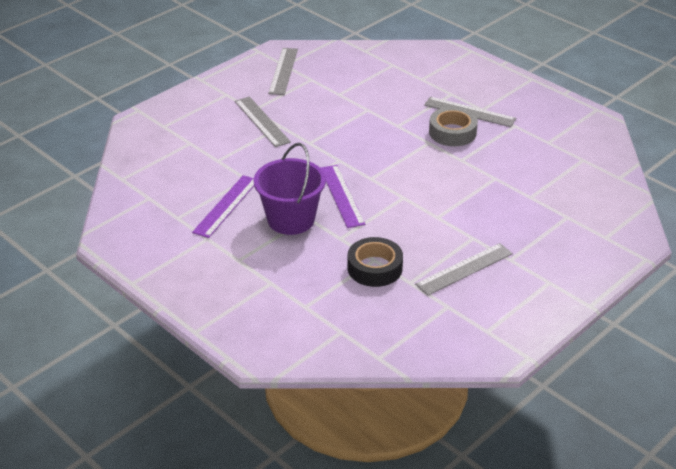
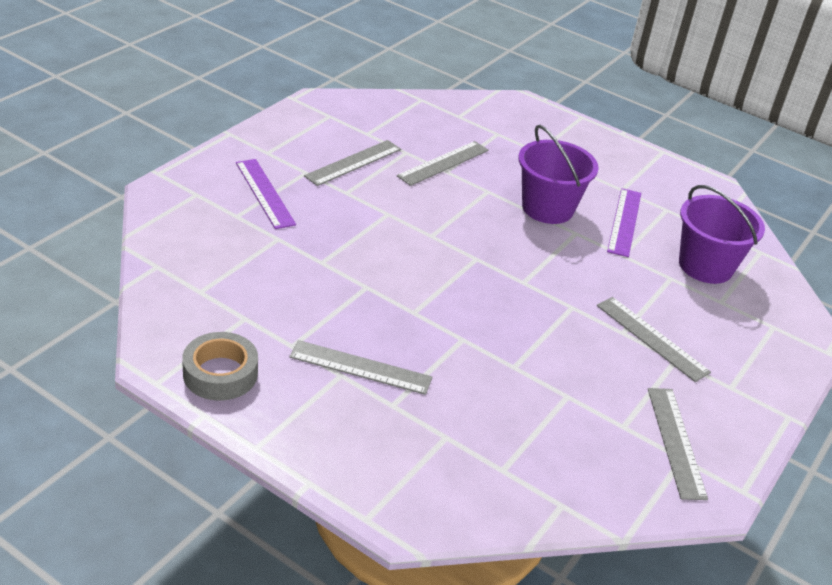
camera: 165 degrees right, 0 degrees up
(181, 168) = (705, 266): none -> purple bucket
(341, 196) = (503, 235): purple ruler -> purple ruler (265, 193)
(374, 268) = (443, 163): black tape -> grey ruler
(452, 132) = (383, 329): grey tape -> grey tape (220, 374)

